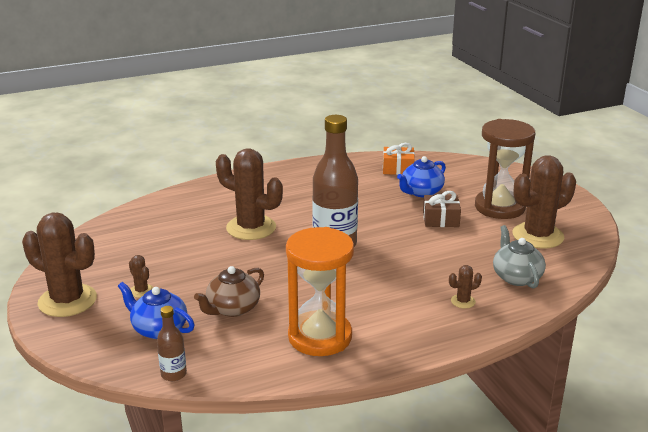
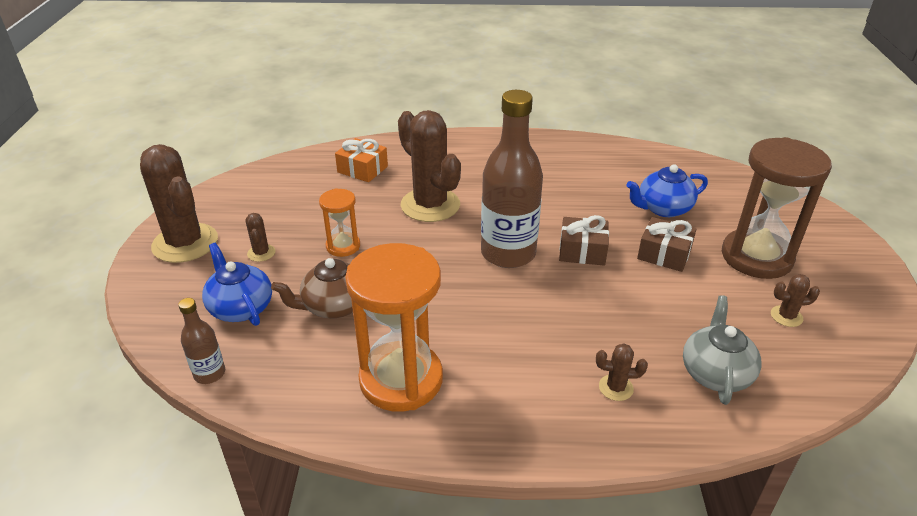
camera: 25 degrees right, 10 degrees up
(205, 270) = (343, 246): none -> orange hourglass
(385, 230) = (582, 251): none -> brown gift
(398, 168) = (654, 169): orange gift -> orange gift (362, 169)
(538, 236) = (786, 316): brown cactus -> brown cactus, size x0.43

